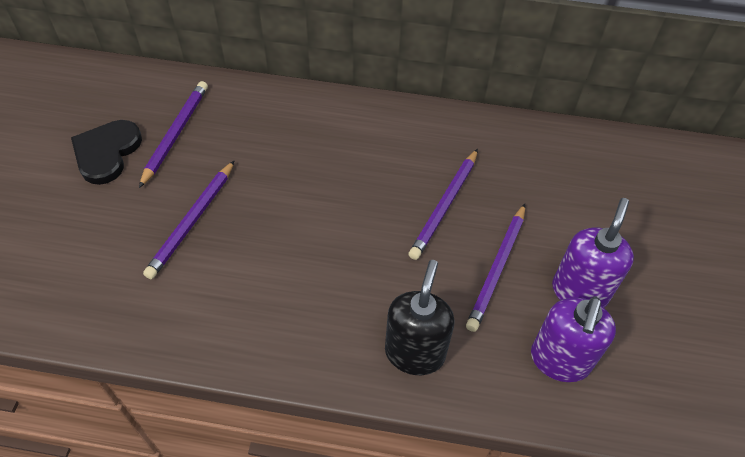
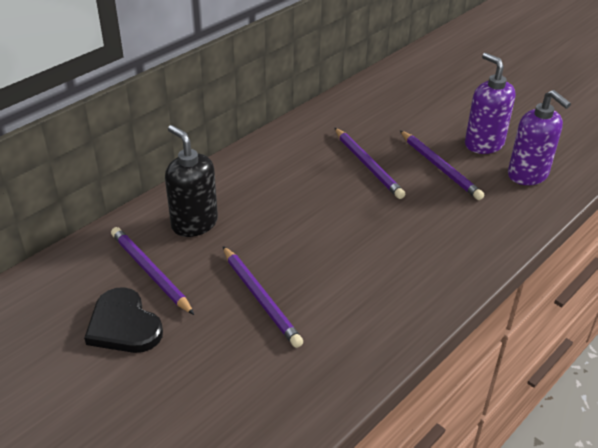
camera: 55 degrees left, 15 degrees down
(415, 353) = (479, 231): black soap dispenser -> black soap dispenser (194, 223)

